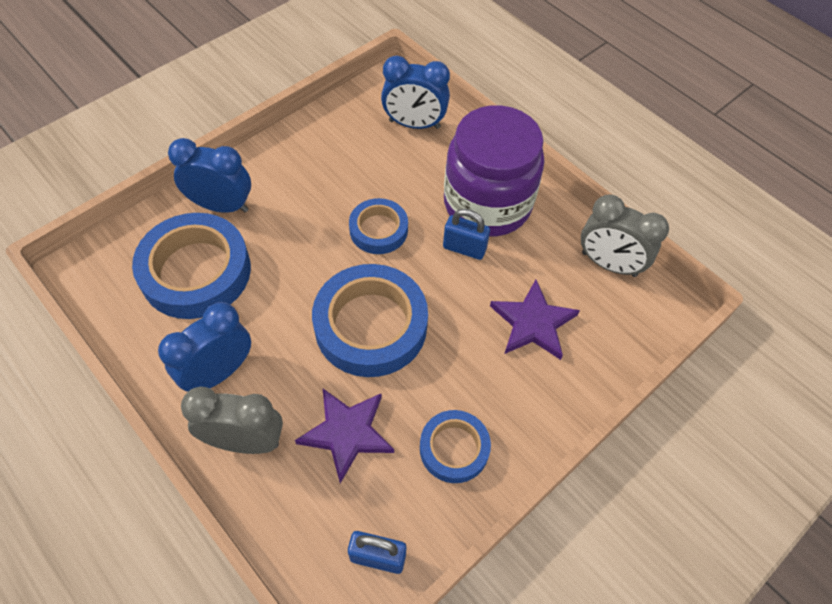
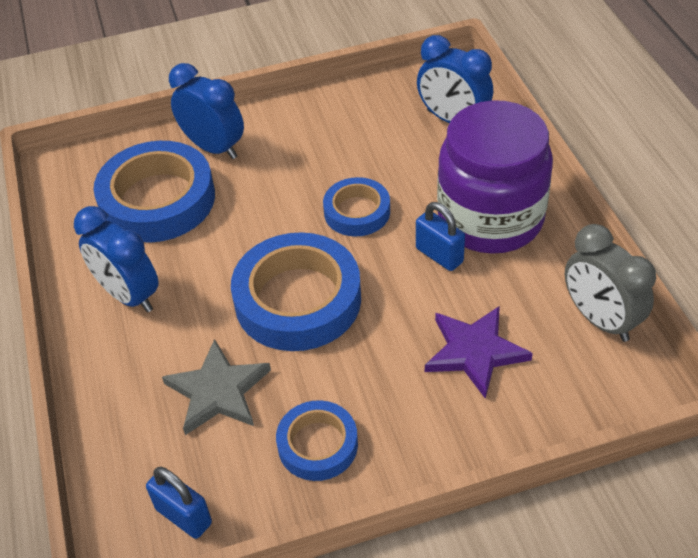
camera: 30 degrees right, 10 degrees down
(219, 372) = (129, 295): blue clock -> blue clock turned 120 degrees counterclockwise
(245, 441) = (119, 364): grey clock -> none
(347, 433) = (218, 391): purple star -> grey star

